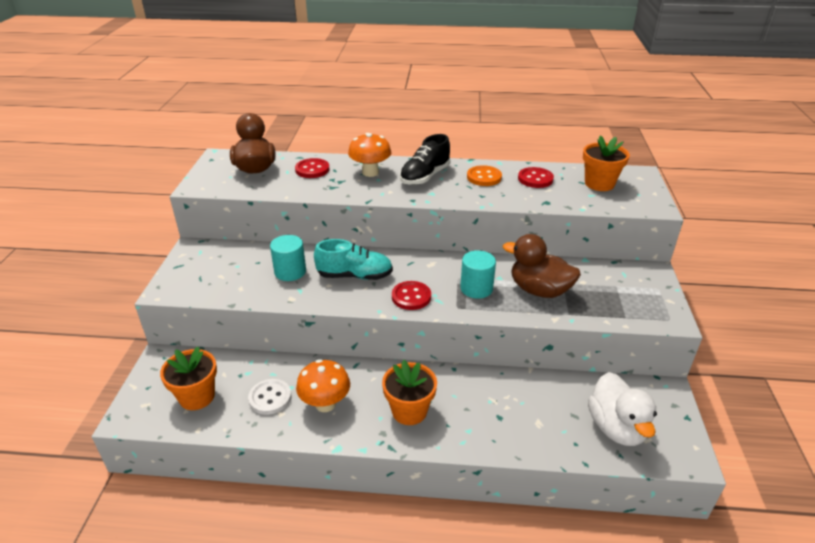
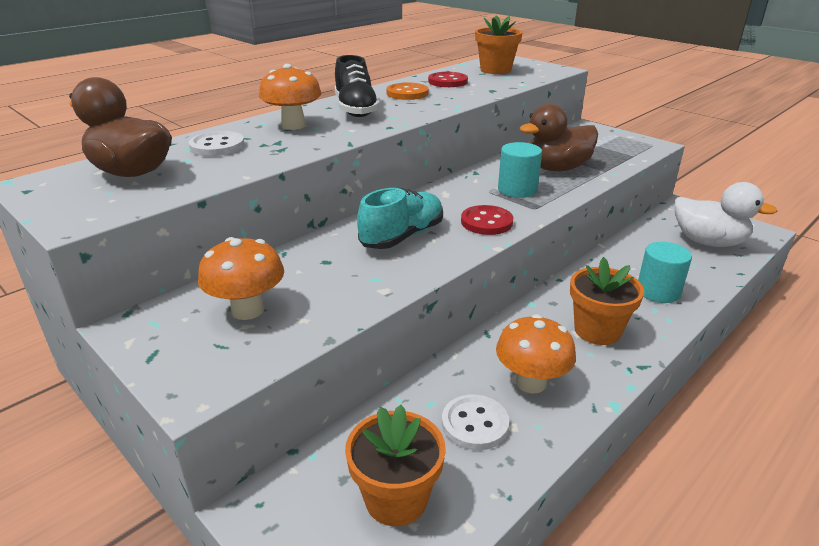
camera: 50 degrees left, 5 degrees down
(232, 269) = (247, 310): none -> orange mushroom
(290, 272) = (327, 271): turquoise cylinder -> turquoise cylinder (658, 291)
(312, 169) = (217, 146): red button -> white button

